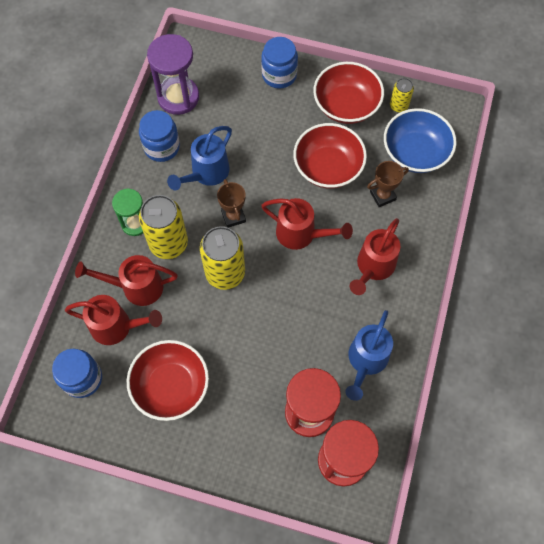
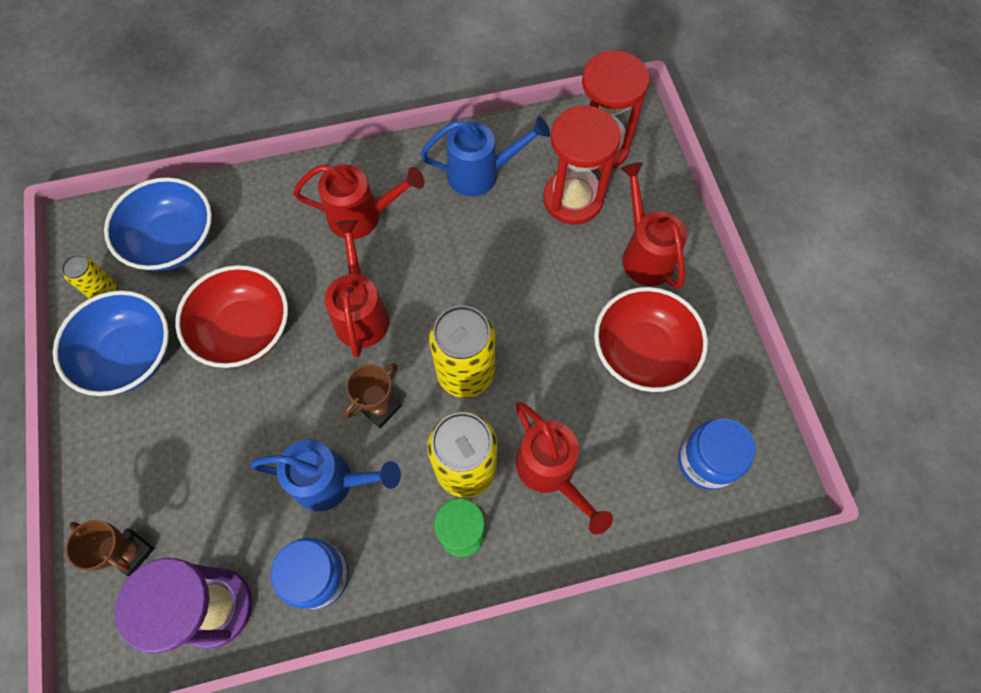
camera: 120 degrees left, 0 degrees up
(117, 327) = (617, 462): red watering can -> red watering can (645, 254)
(279, 75) = (110, 475): blue jar -> none
(346, 105) = (130, 356): red bowl -> blue bowl
(382, 196) = (257, 249): brown trophy -> brown trophy (131, 552)

